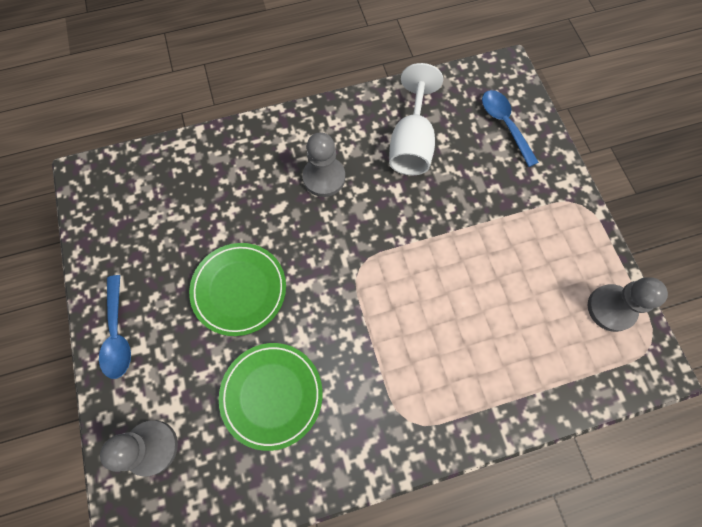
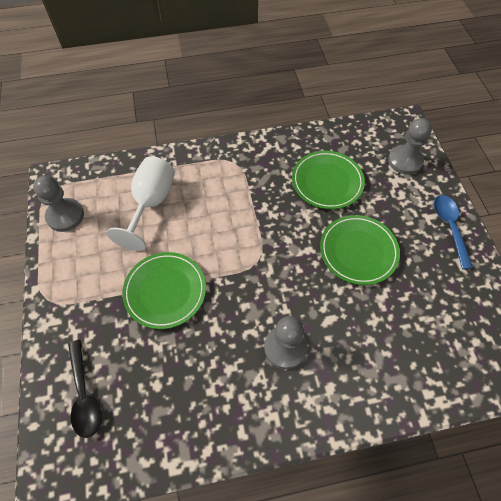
camera: 175 degrees left, 10 degrees down
(411, 143) = (190, 380): white goblet -> white goblet (151, 204)
(457, 223) = (165, 291): none -> green plate
(504, 125) = (84, 394): blue spoon -> black spoon

